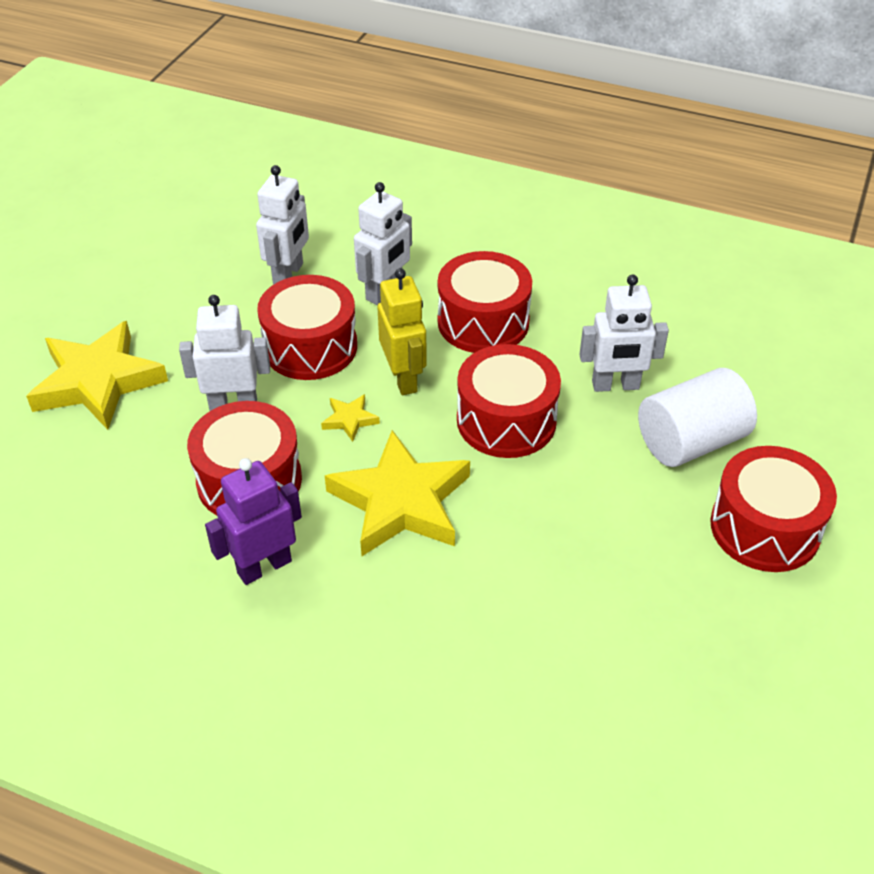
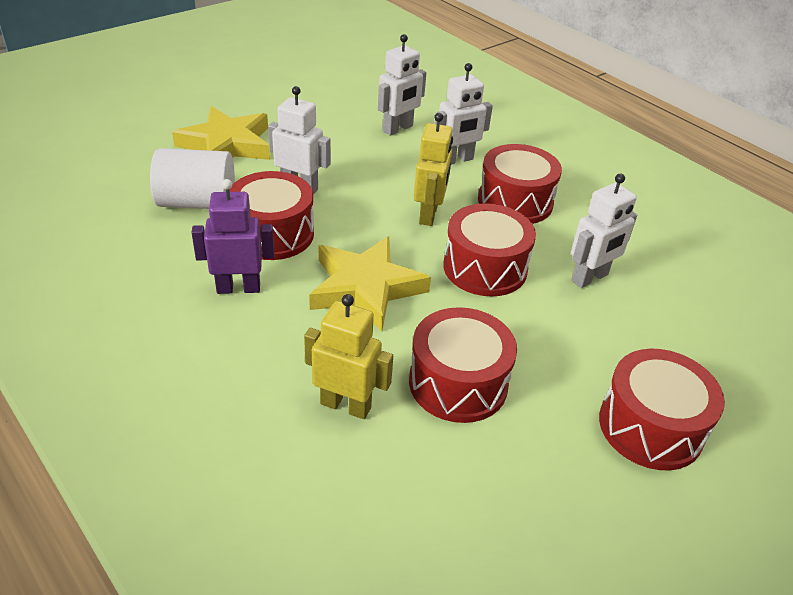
camera: 25 degrees right, 5 degrees down
(310, 347) = (378, 173): red drum -> red drum (458, 383)
(350, 419) = (370, 224): yellow star -> none
(478, 646) = (346, 405): none -> yellow robot
(615, 385) = (590, 278): white robot -> white robot turned 60 degrees counterclockwise
(690, 441) = (627, 339): white cylinder -> white cylinder (197, 202)

